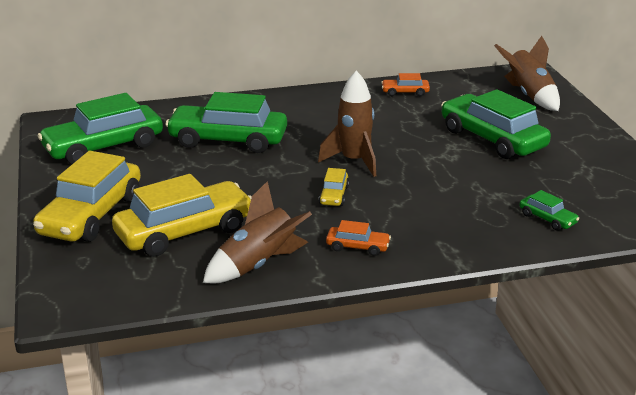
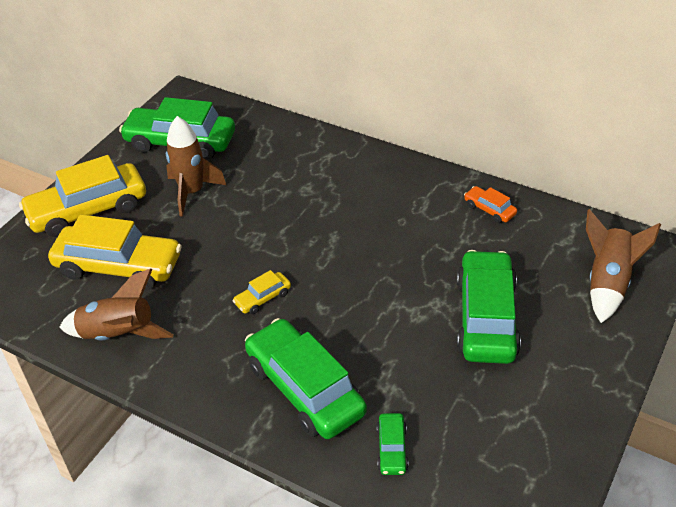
camera: 45 degrees right, 15 degrees up
(228, 140) = (270, 185): green car -> green car (305, 389)
(354, 161) = (330, 269): brown rocket -> brown rocket (192, 192)
(357, 247) = (204, 367): orange car -> none

